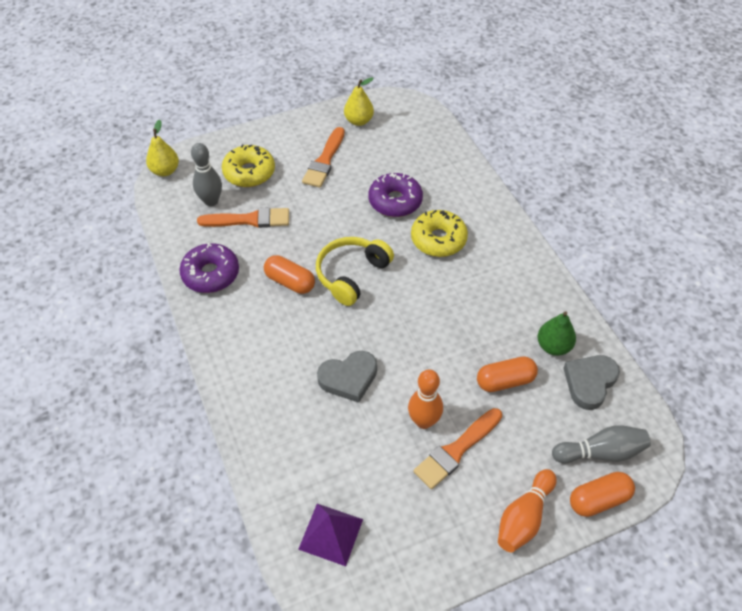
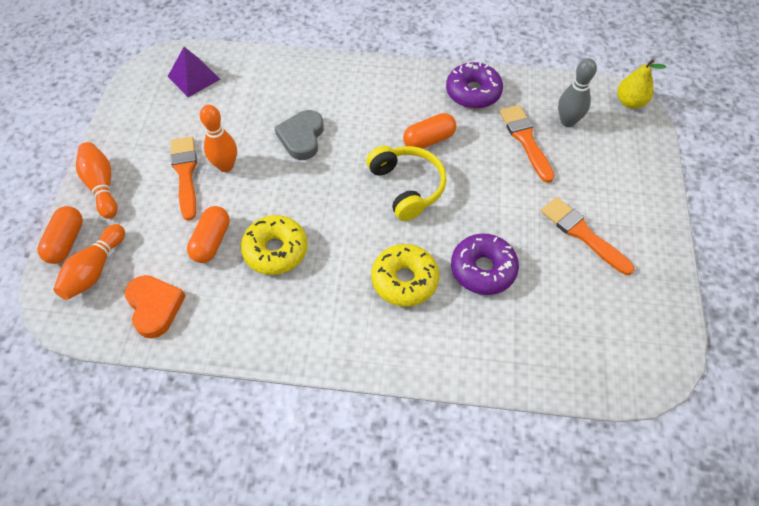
camera: 120 degrees right, 5 degrees up
(249, 172) = (595, 163): yellow donut -> yellow donut (275, 250)
(249, 220) = (525, 140): orange brush -> orange brush turned 135 degrees clockwise
(358, 121) = (640, 299): yellow pear -> none
(553, 346) = (211, 302): green pear -> none
(589, 382) = (154, 307): grey heart -> orange heart
(600, 452) = (95, 270): grey bowling pin -> orange bowling pin

